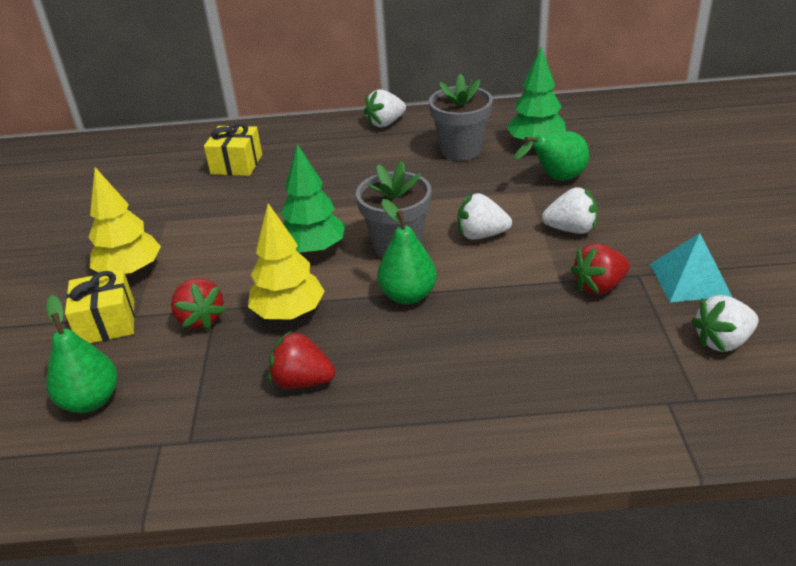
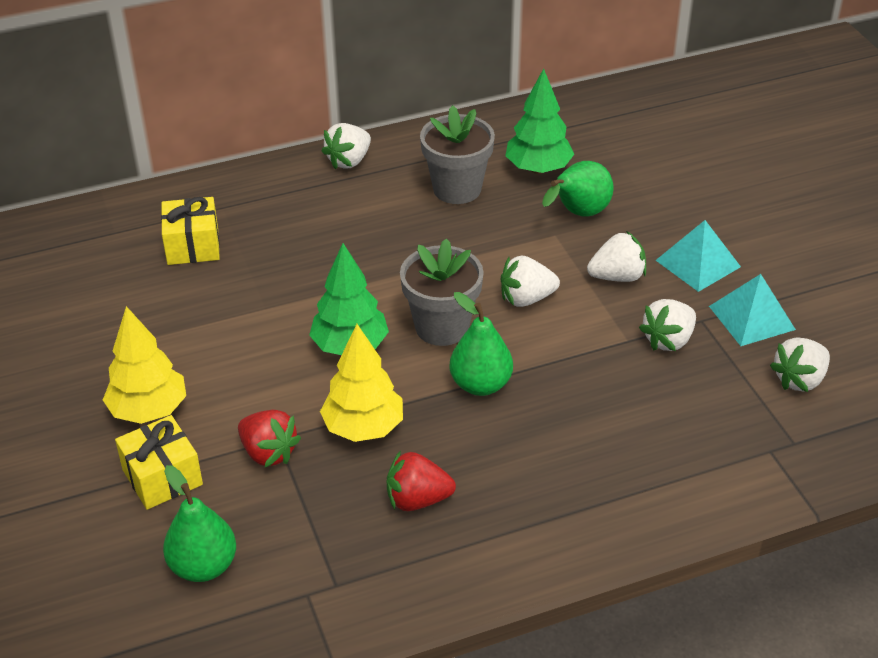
camera: 20 degrees left, 5 degrees up
(599, 286) = (668, 340): red strawberry -> white strawberry
(652, 229) = (698, 263): none -> turquoise pyramid

